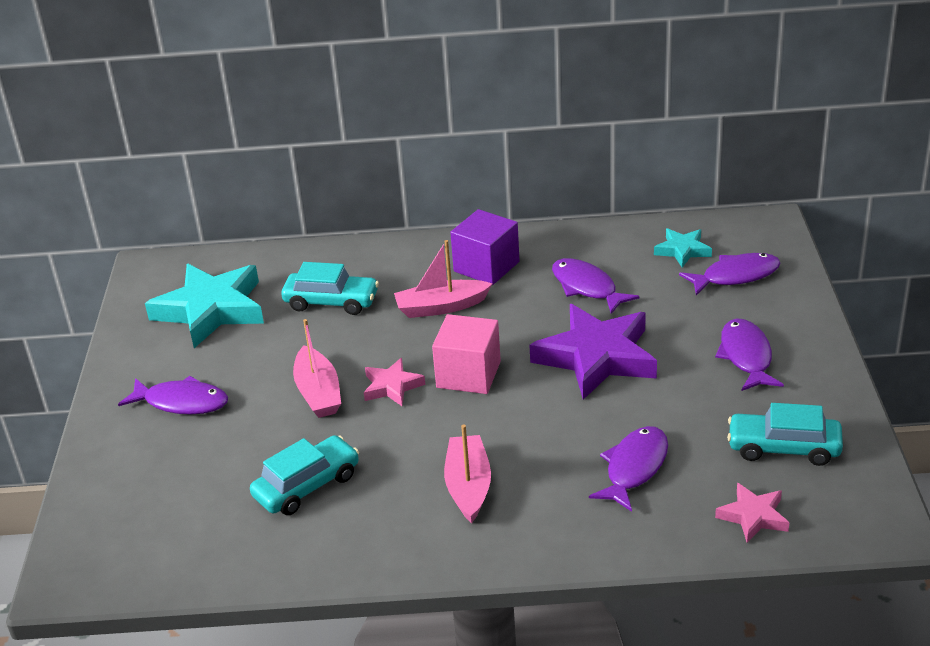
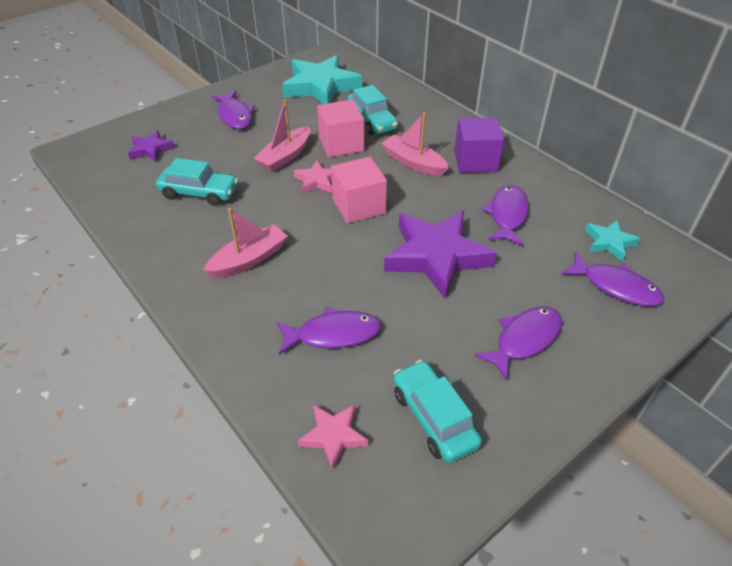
camera: 50 degrees right, 10 degrees up
(163, 500) = (150, 149): none -> purple star
(347, 342) = (341, 144): none -> pink cube

